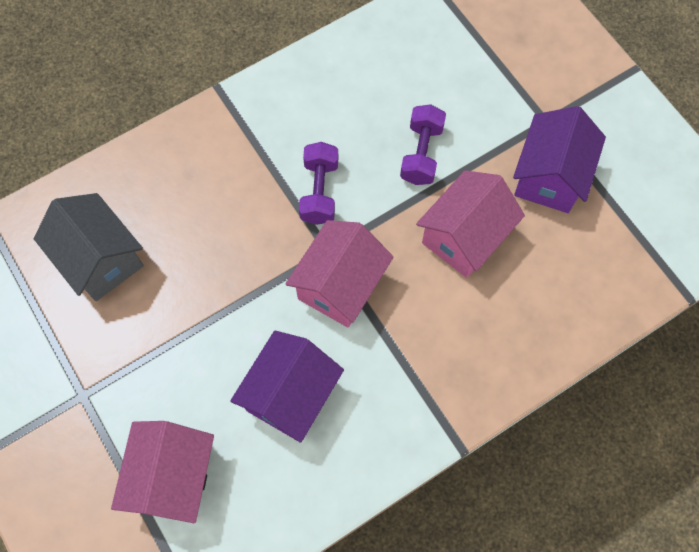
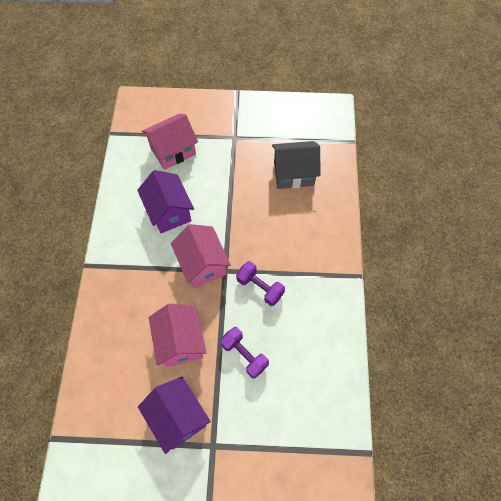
camera: 125 degrees right, 5 degrees down
(173, 477) = (173, 151): pink house -> pink house turned 75 degrees counterclockwise

